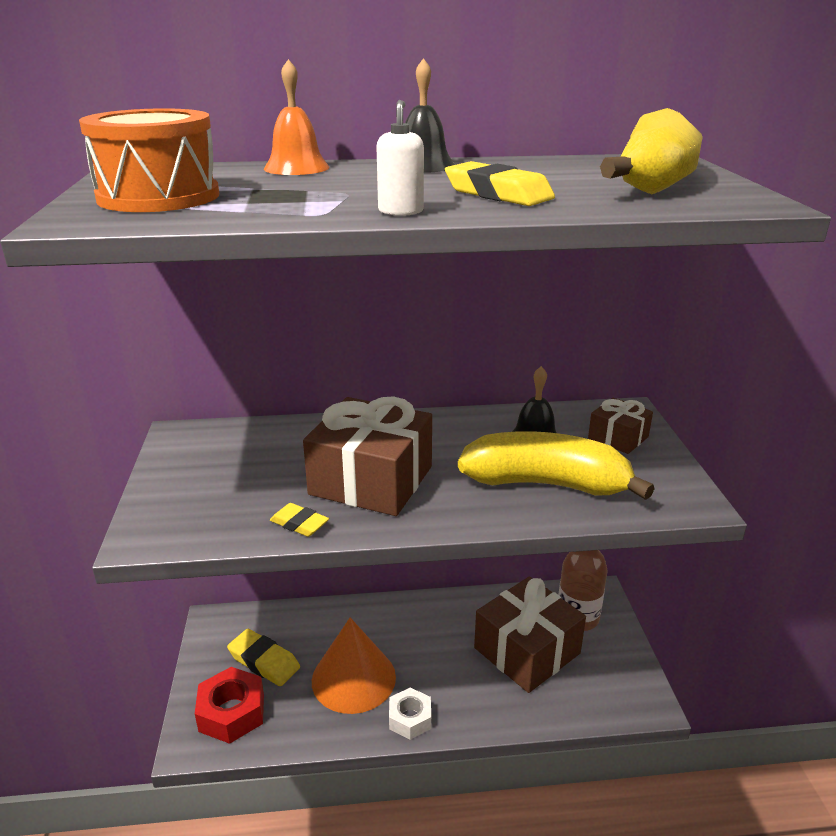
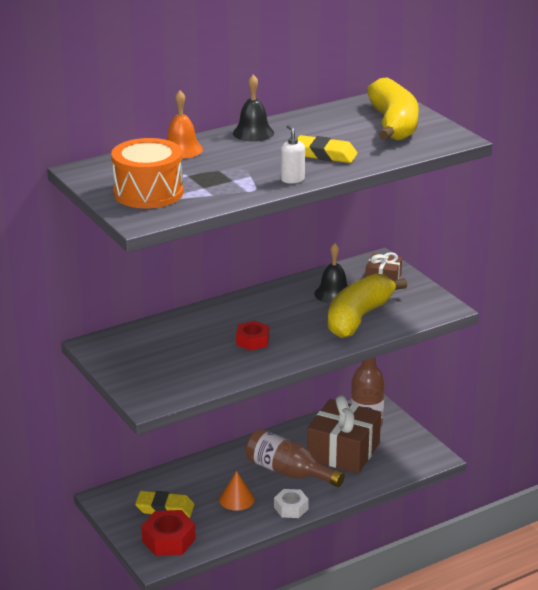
camera: 25 degrees left, 0 degrees up
(299, 524) = (233, 374): yellow eraser -> none
(353, 678) = (236, 499): orange cone -> orange cone, size x0.56
(371, 480) = (252, 341): brown gift -> red nut
(441, 659) = (288, 472): none -> brown bottle
(547, 484) = (358, 317): yellow banana -> yellow banana turned 45 degrees counterclockwise

